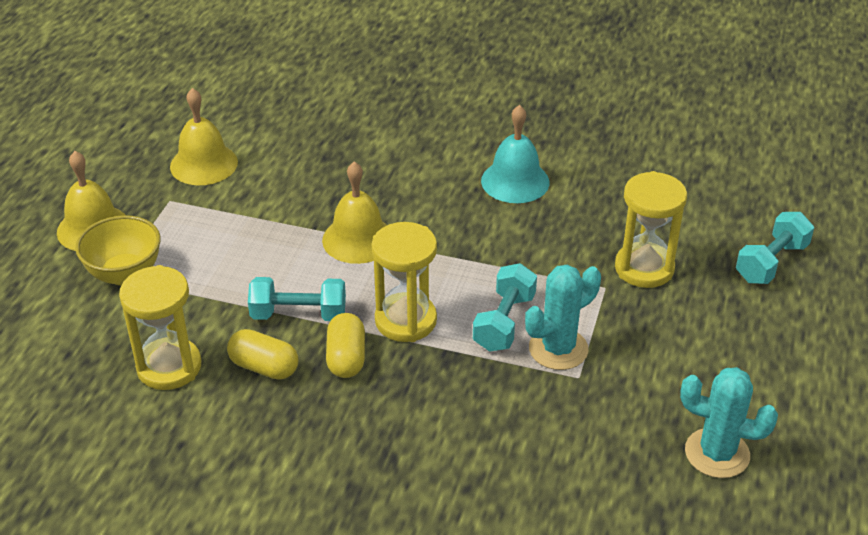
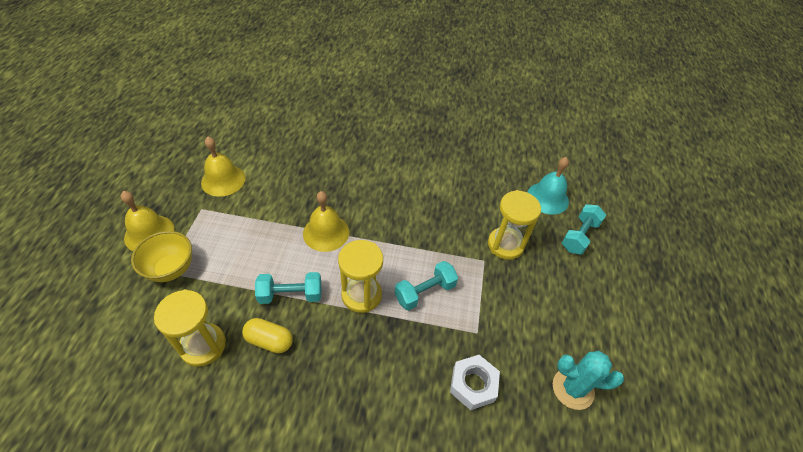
camera: 10 degrees left, 10 degrees up
(346, 358) = (324, 328): yellow capsule -> none
(504, 322) = (425, 292): turquoise dumbbell -> turquoise dumbbell turned 45 degrees clockwise
(515, 181) = (419, 184): turquoise bell -> turquoise bell (547, 198)
(558, 349) = (461, 311): turquoise cactus -> none
(562, 438) = (473, 384): none -> white nut

